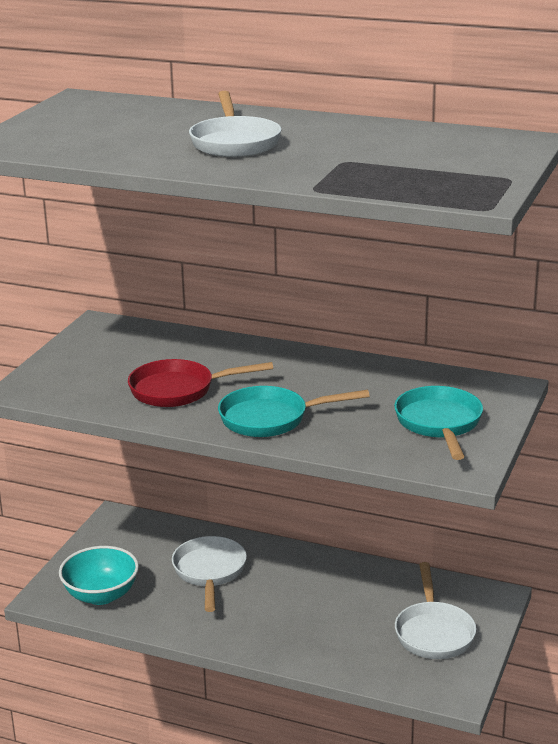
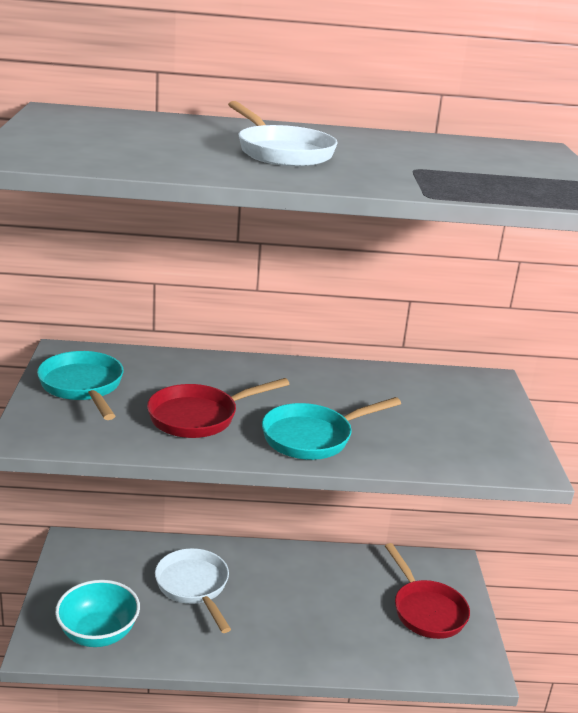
camera: 25 degrees left, 0 degrees up
(434, 632) = (426, 610): white pan -> red pan
(439, 424) = (466, 423): turquoise pan -> turquoise pan (83, 387)

